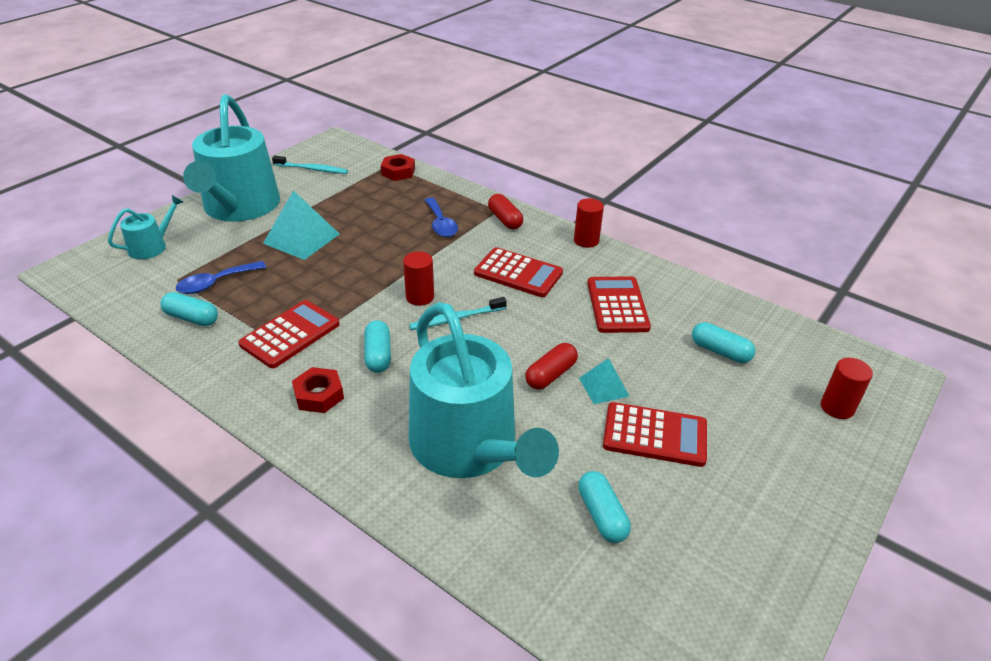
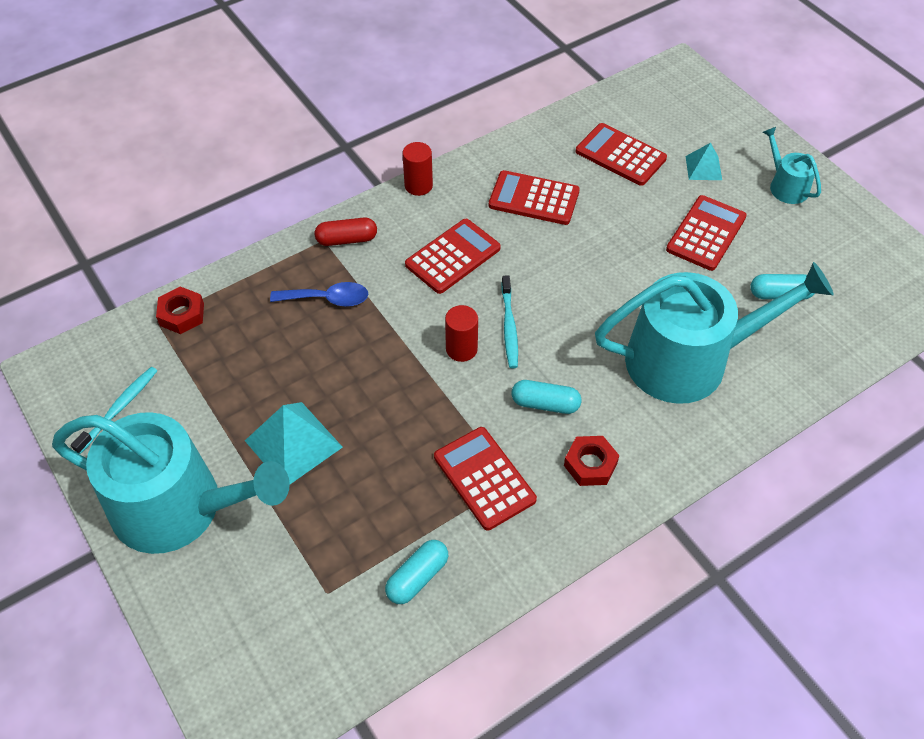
camera: 70 degrees left, 15 degrees up
(151, 246) = (231, 623): turquoise watering can -> turquoise watering can (785, 186)
(215, 283) = (354, 547): blue spoon -> none
(551, 375) = (615, 277): red capsule -> none
(604, 387) = (641, 246): turquoise pyramid -> turquoise pyramid (703, 168)
(720, 351) = (620, 155): turquoise capsule -> red calculator
(837, 407) = (704, 117): red cylinder -> none

